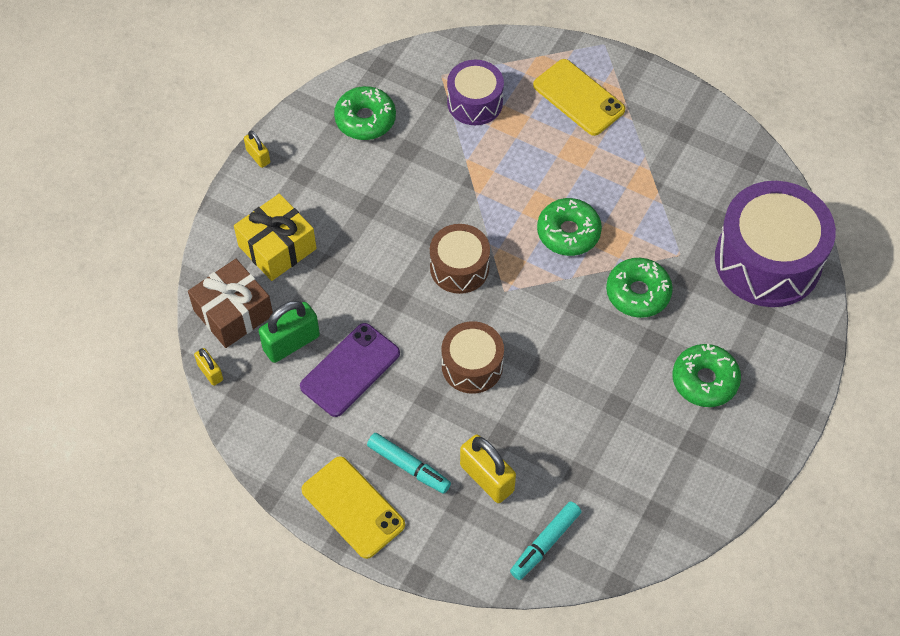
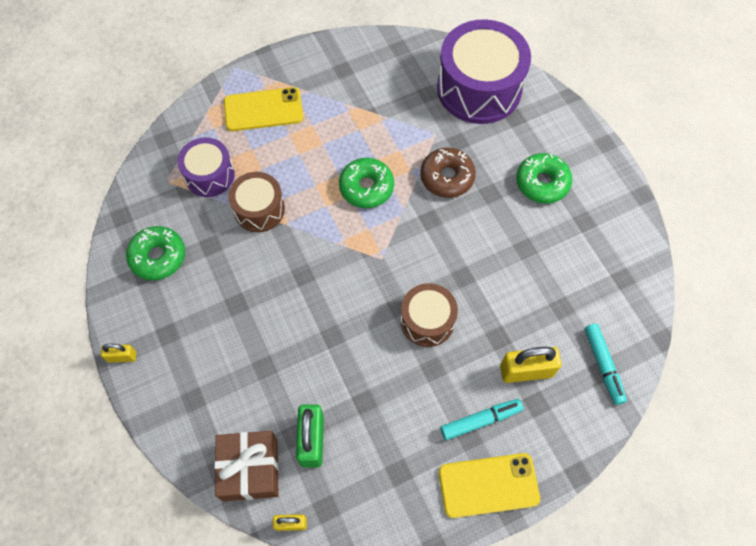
camera: 55 degrees left, 5 degrees up
(277, 247) = (217, 395): yellow gift -> none
(350, 370) = (368, 410): purple phone -> none
(459, 267) = (339, 276): brown drum -> brown drum (259, 209)
(638, 293) = (447, 177): green donut -> brown donut

